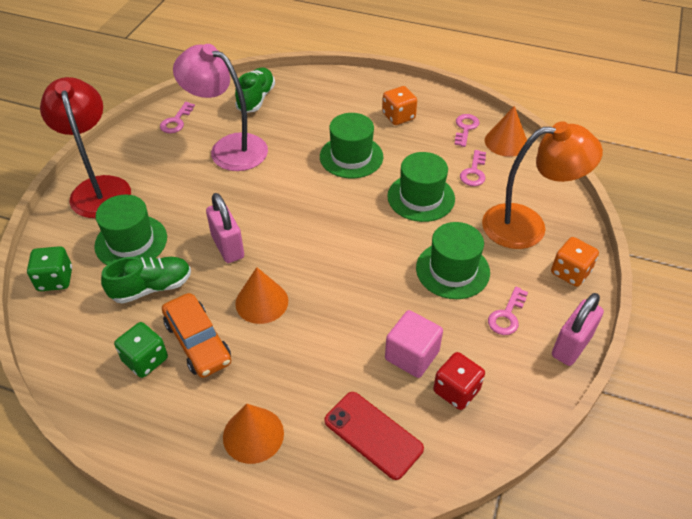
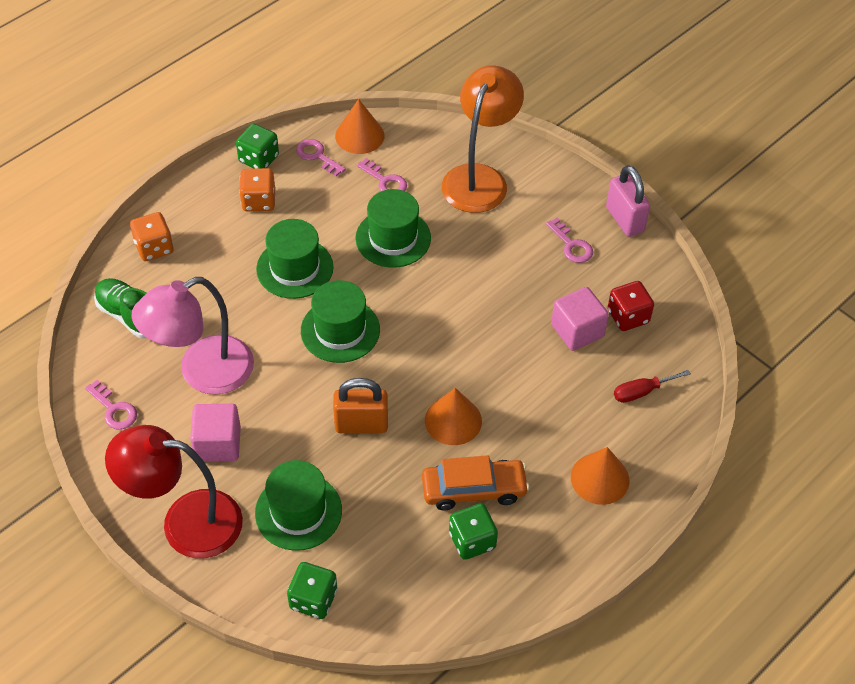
camera: 65 degrees left, 5 degrees up
(151, 288) = (379, 510): green shoe -> none
(172, 178) = (218, 444): none -> pink cube
(228, 247) = (361, 424): pink padlock -> orange padlock
(373, 435) = (641, 392): red phone -> red screwdriver
(437, 102) = (258, 159): none -> green dice
(452, 270) = (499, 258): green hat -> green hat (340, 330)
(570, 272) = (550, 178): orange dice -> orange dice (154, 248)

